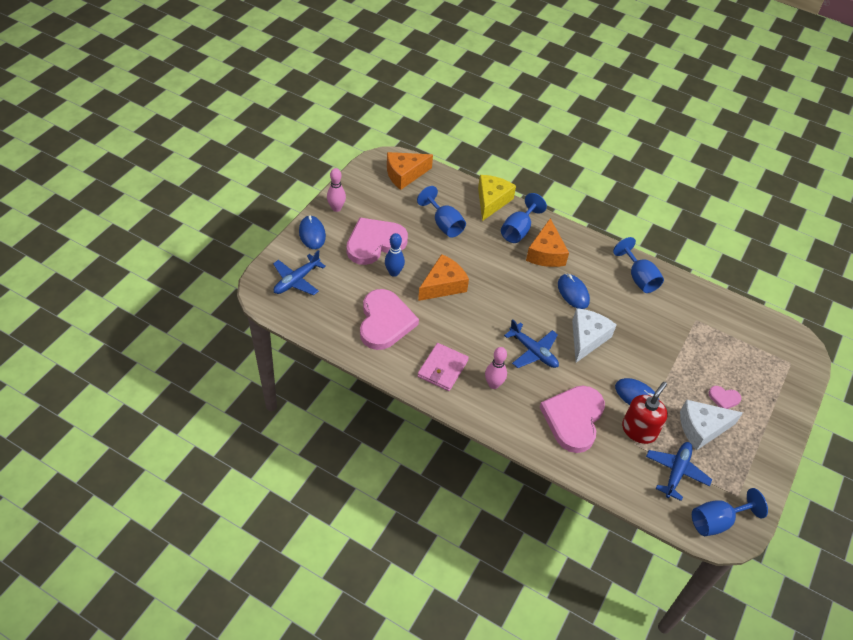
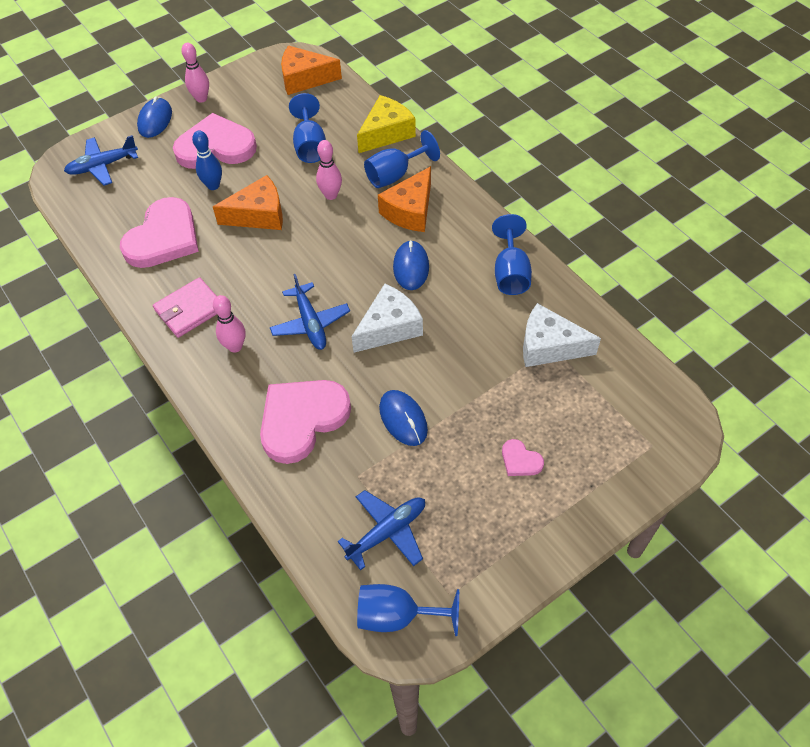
camera: 30 degrees right, 5 degrees up
(484, 257) = (331, 195): none -> pink bowling pin
(639, 430) = (375, 462): red soap dispenser -> none
(702, 428) = (462, 489): white cheese -> white cheese (549, 346)

